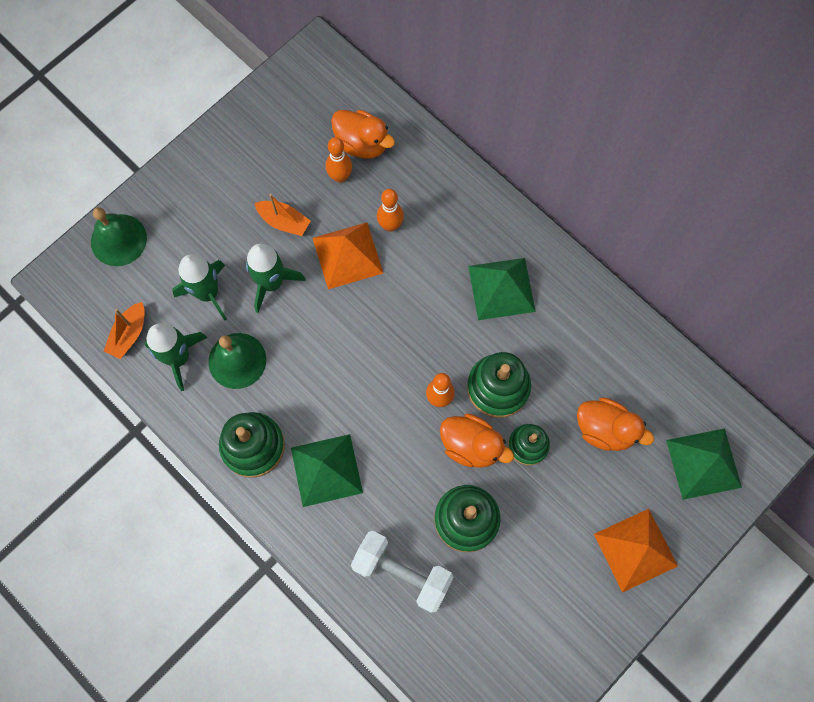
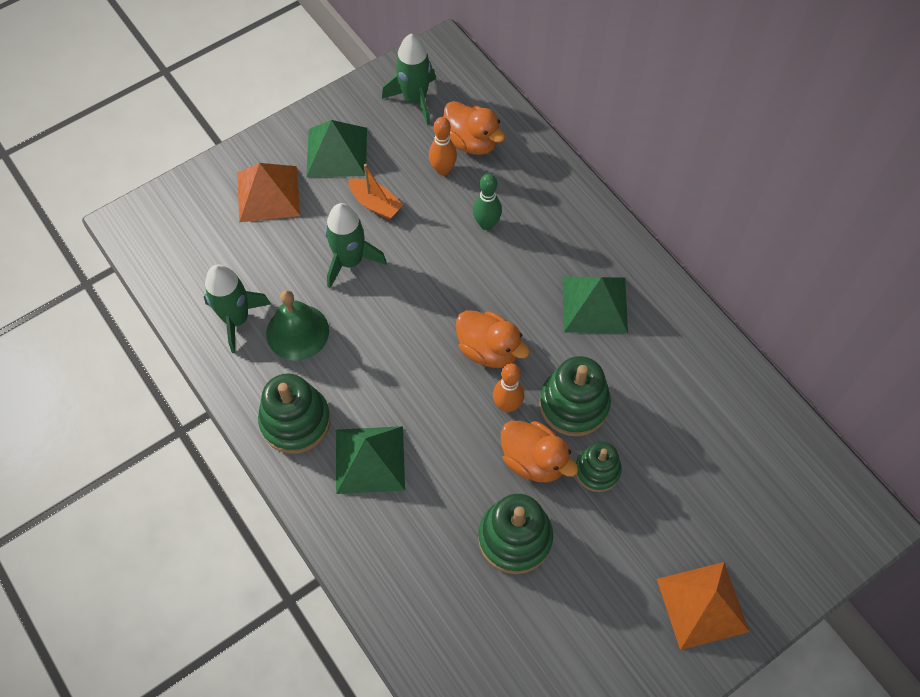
camera: 10 degrees right, 10 degrees down
(118, 240) = (201, 195): green bell -> none
(129, 334) = (190, 288): orange boat -> none
(208, 293) = (281, 261): green rocket -> green rocket (415, 100)
(347, 255) = (435, 246): orange pyramid -> orange pyramid (268, 193)
(390, 225) = (486, 224): orange bowling pin -> green bowling pin
(402, 573) = (432, 583): white dumbbell -> none
(605, 429) = (686, 468): orange duck -> orange duck (489, 350)
(703, 463) = (794, 523): green pyramid -> green pyramid (336, 152)

